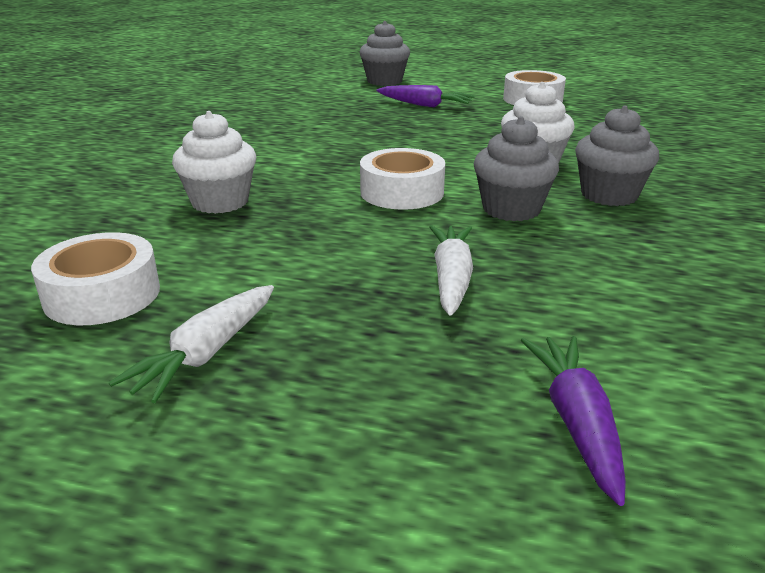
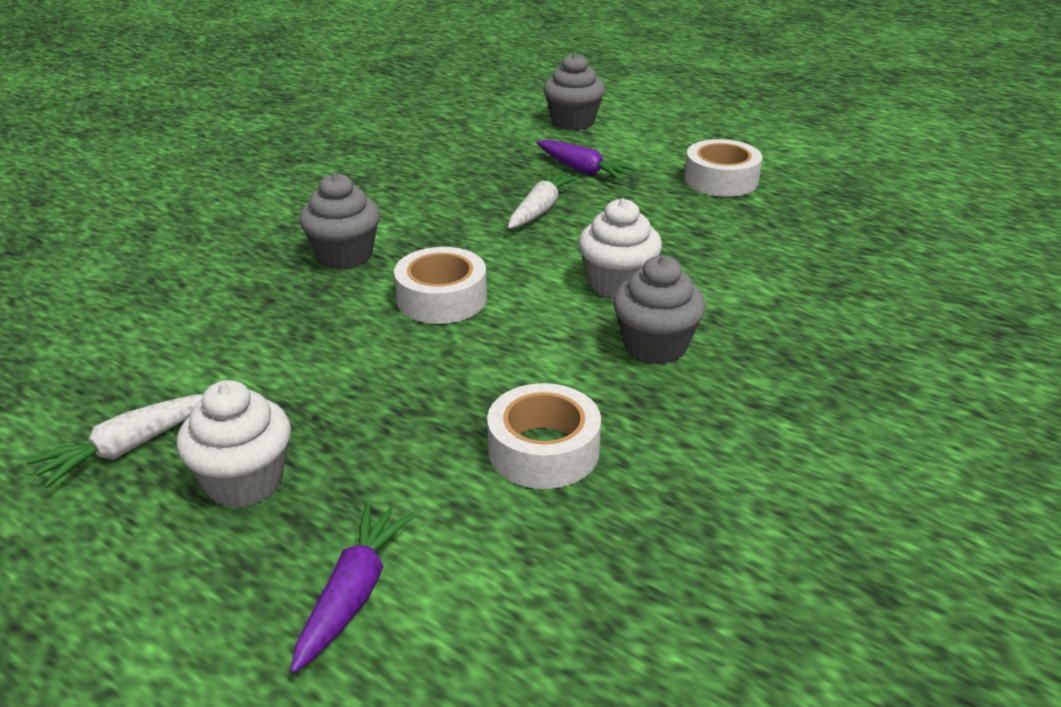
camera: 20 degrees right, 5 degrees up
(102, 294) = (93, 367): white tape -> white tape (543, 450)
(220, 202) = (262, 278): white cupcake -> white cupcake (244, 482)
(451, 278) = (391, 418): white carrot -> white carrot (540, 210)
(511, 209) = (530, 344): grey cupcake -> grey cupcake (344, 256)

